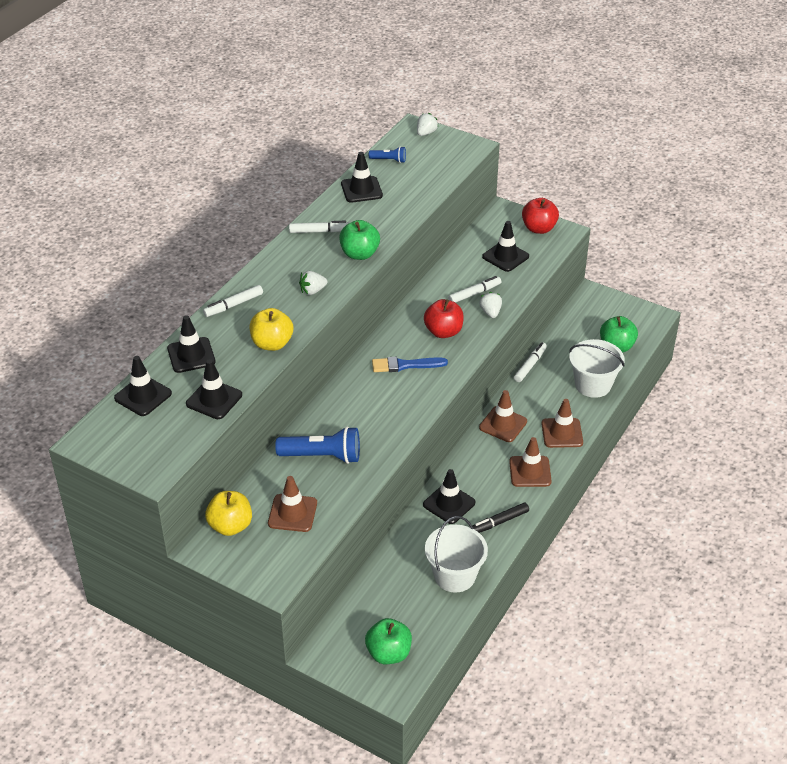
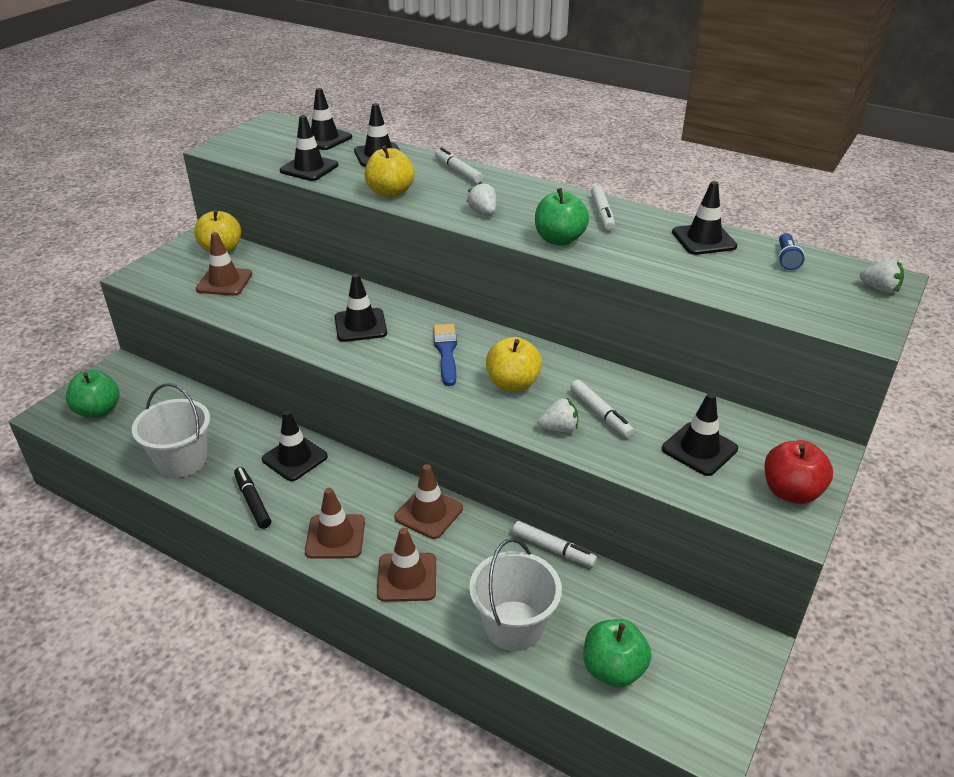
camera: 90 degrees right, 5 degrees down
(322, 456) = (301, 297): blue flashlight -> none
(368, 415) = (360, 325): none -> black traffic cone
(443, 332) = (513, 383): red apple -> yellow apple

